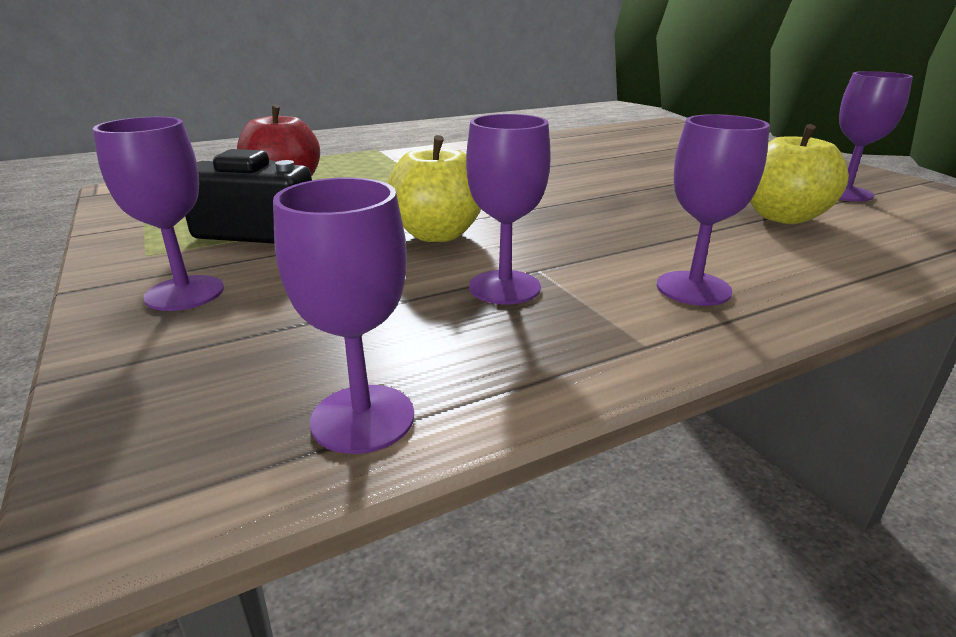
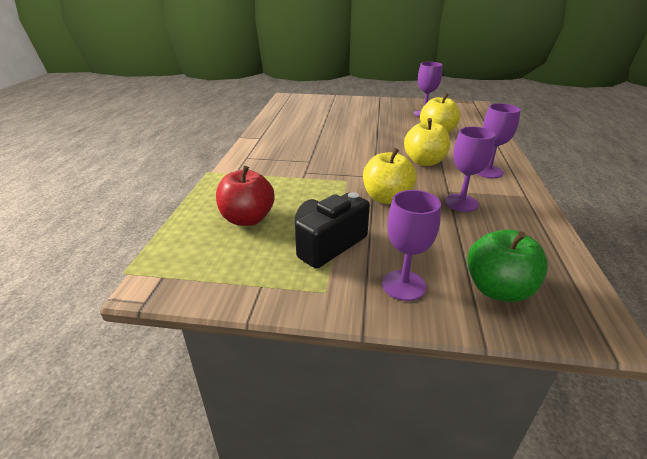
camera: 55 degrees left, 5 degrees up
(214, 368) = (498, 289): none -> green apple
(363, 418) = (554, 262): purple goblet -> none
(622, 232) = (424, 162): none -> yellow apple

